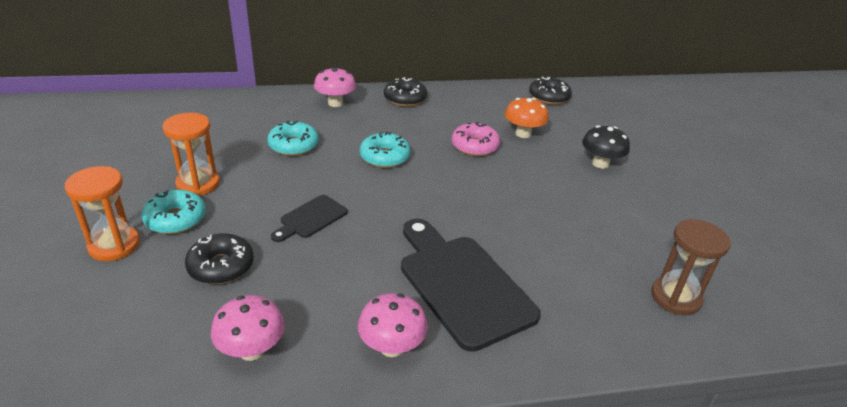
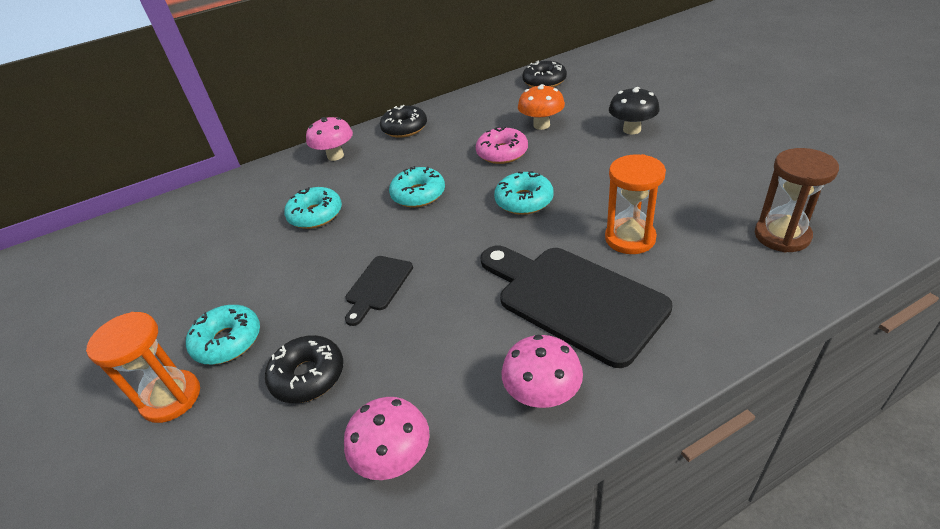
camera: 10 degrees left, 5 degrees up
(198, 184) = (232, 293): orange hourglass -> orange hourglass (630, 238)
(469, 192) = (524, 201): none -> turquoise donut

